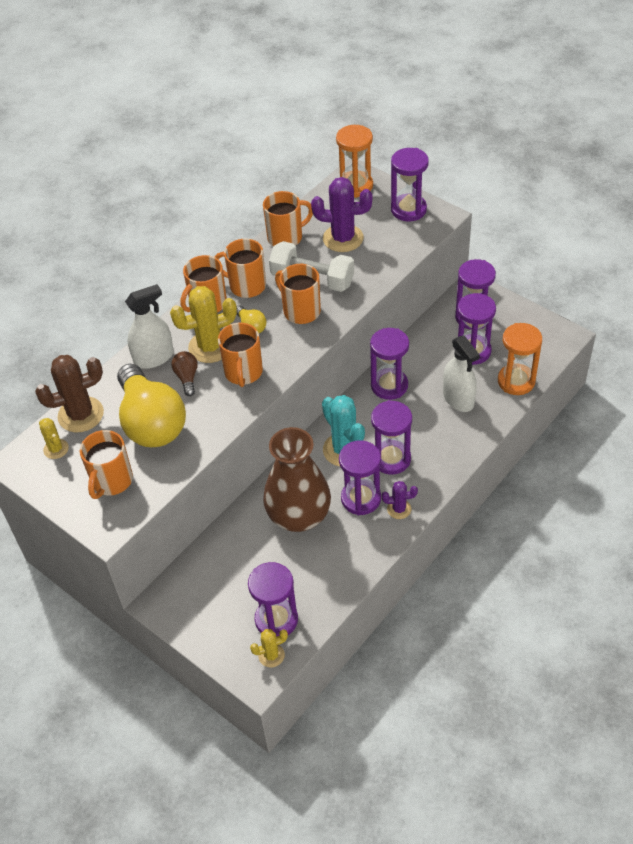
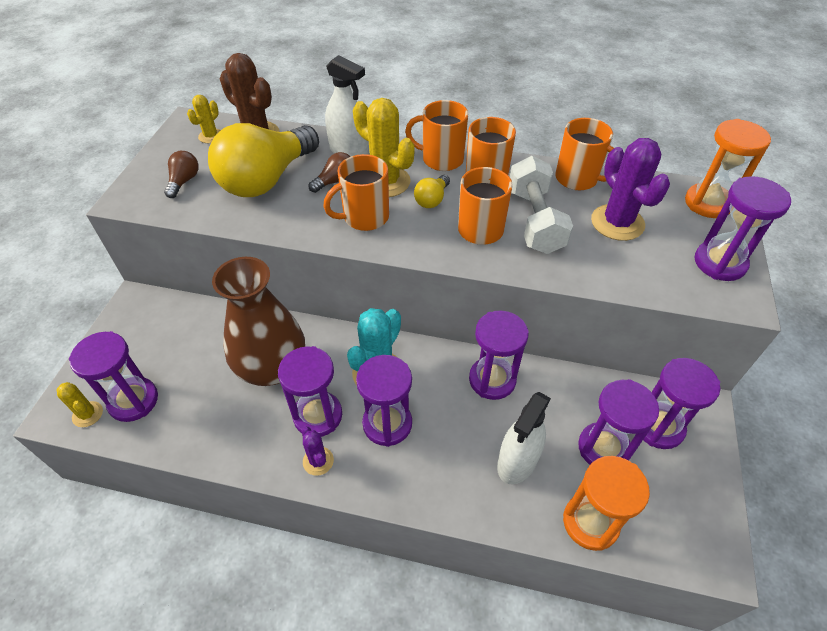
camera: 60 degrees right, 0 degrees up
(111, 481) = (184, 181): orange mug -> brown light bulb

